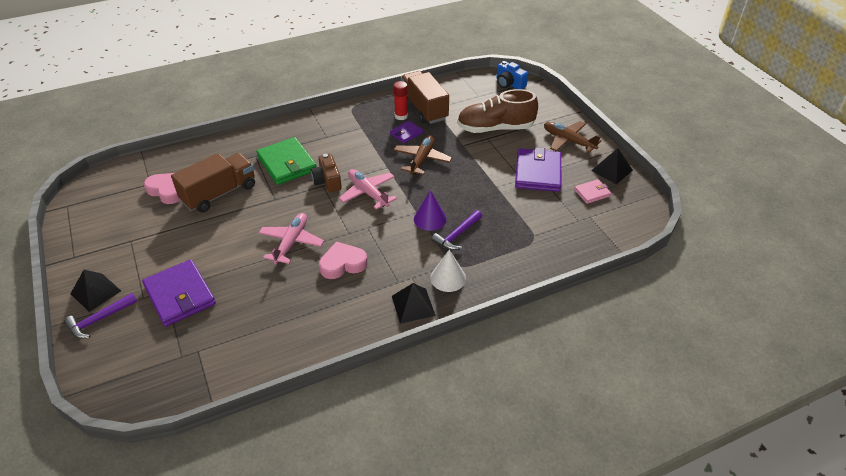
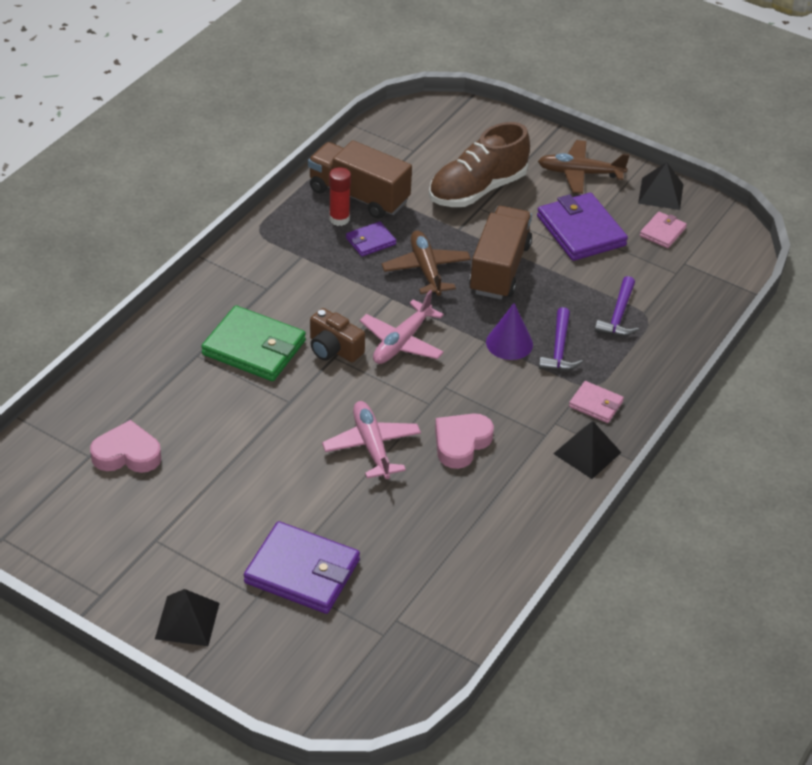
camera: 35 degrees left, 0 degrees up
(99, 319) = (233, 648): purple hammer -> purple hammer (618, 315)
(219, 193) = (206, 426): brown truck -> brown truck (499, 269)
(368, 193) = (401, 342): pink plane -> pink plane turned 75 degrees counterclockwise
(406, 133) = (370, 241): purple wallet -> purple wallet turned 45 degrees clockwise
(448, 278) = (595, 404): white cone -> pink wallet
(509, 84) = (437, 117): blue camera -> none

